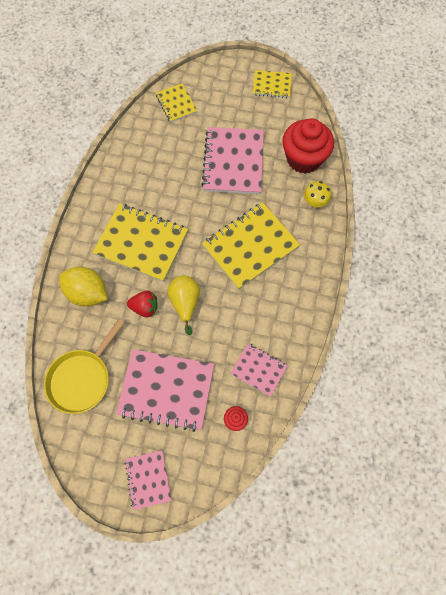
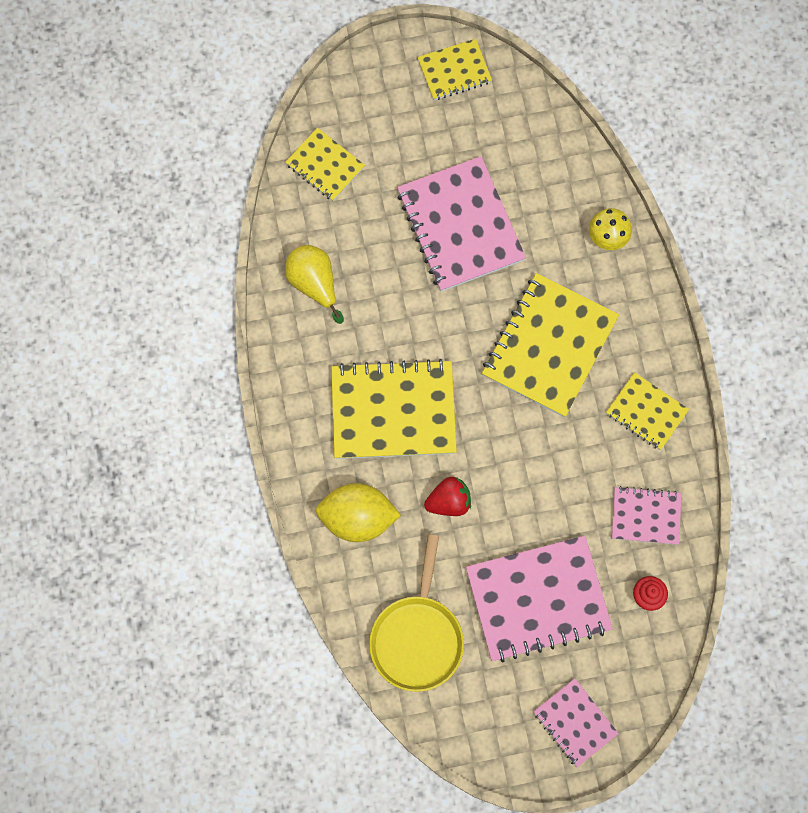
camera: 25 degrees left, 5 degrees up
(185, 303) = (501, 469): yellow pear -> yellow pear (314, 284)
(290, 308) = (646, 412): none -> yellow notebook
(304, 159) = (560, 175): red cupcake -> none

